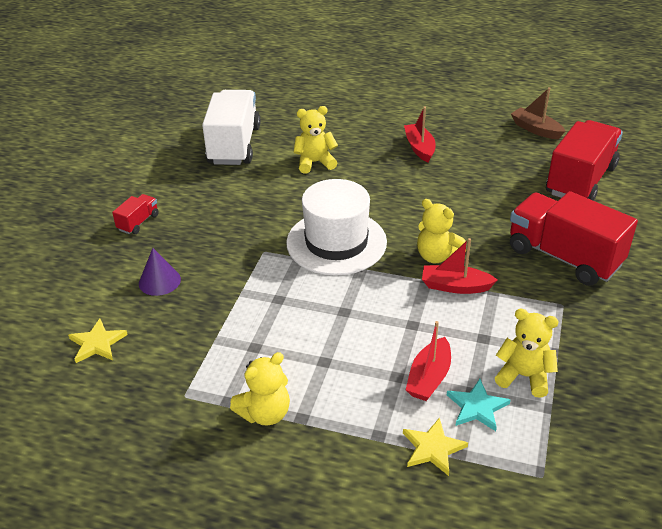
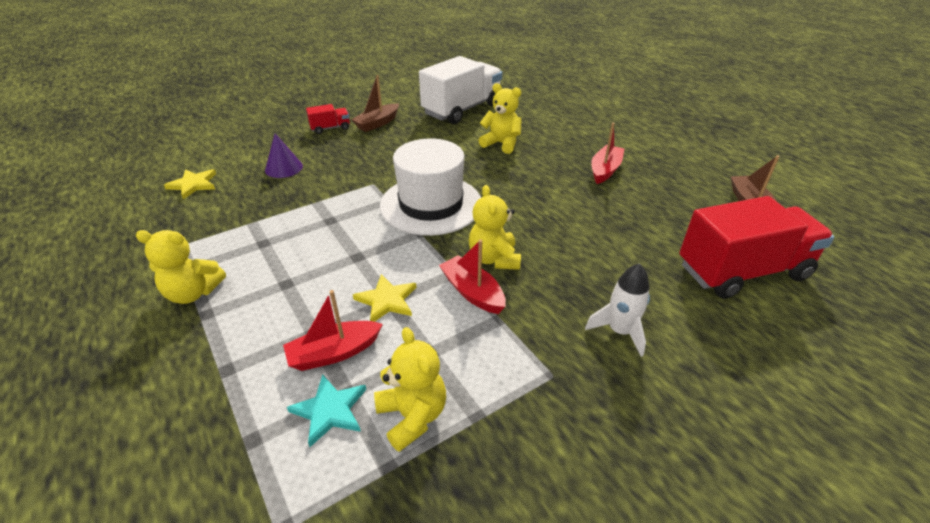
camera: 40 degrees right, 0 degrees up
(177, 195) = (377, 123): none -> brown boat
(432, 448) = (241, 416): yellow star -> yellow star (386, 300)
(563, 257) = (619, 331): red truck -> white rocket

